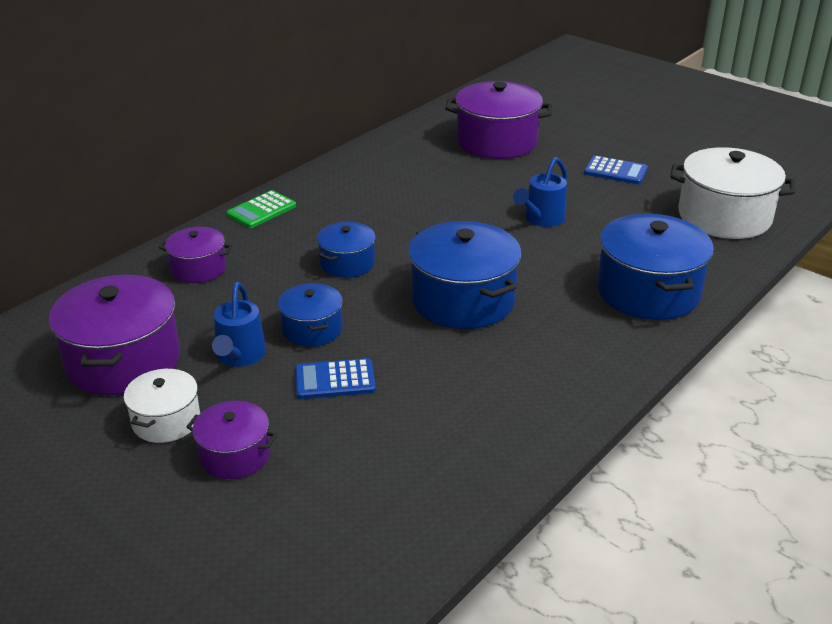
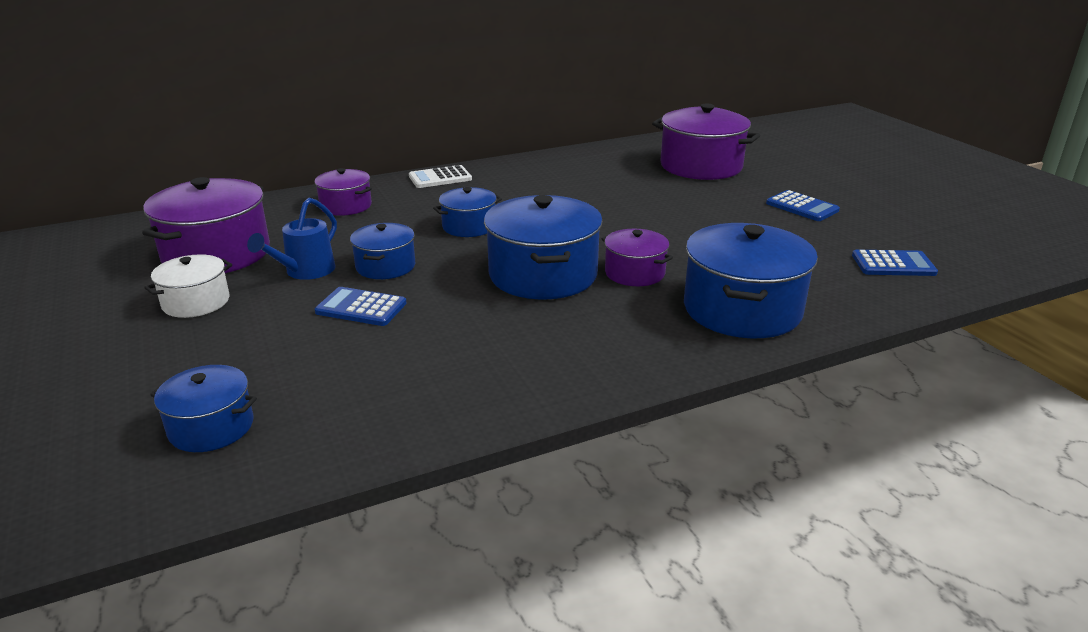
camera: 25 degrees right, 5 degrees down
(234, 455) = (215, 341): purple pot -> purple pot (634, 273)
(261, 210) = (440, 178): green calculator -> white calculator
(326, 536) = (211, 427): none -> blue pot
(541, 219) = (686, 229): blue watering can -> none
(724, 216) = (893, 264): white pot -> blue calculator

